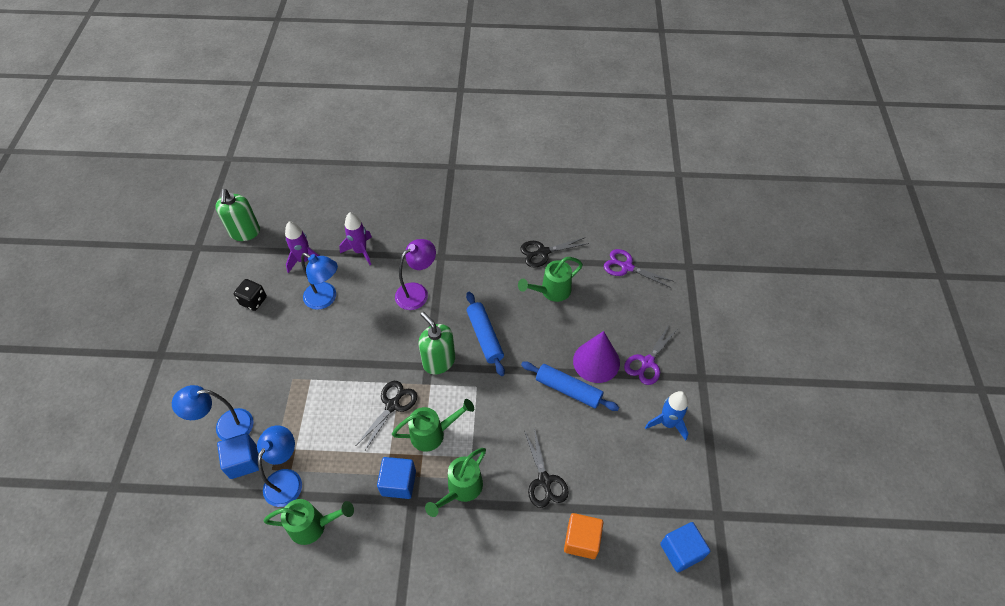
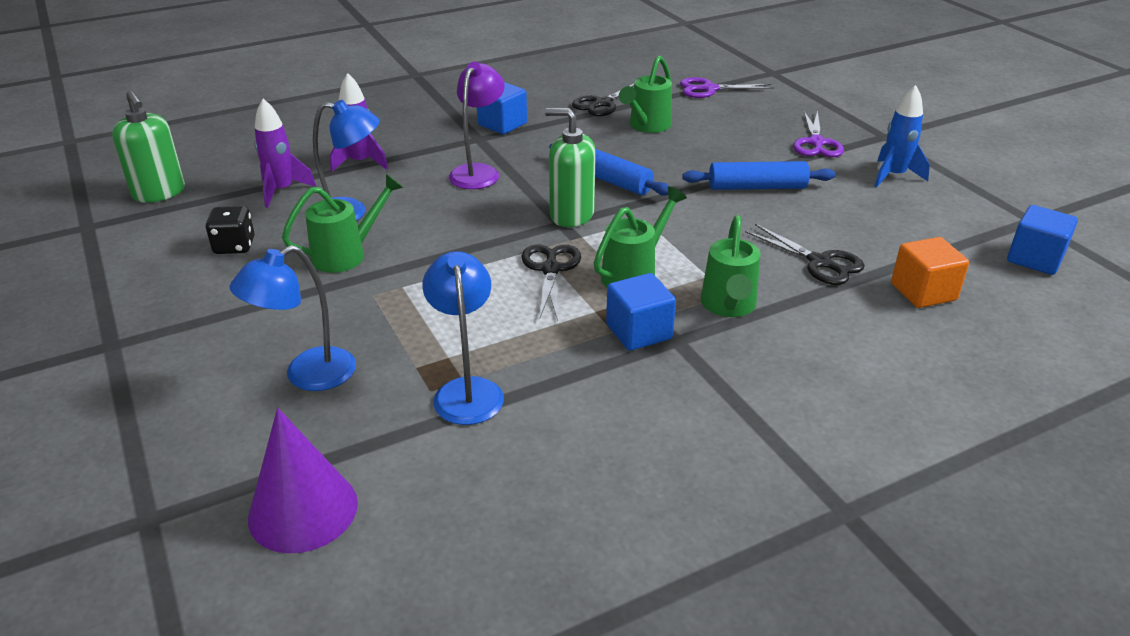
camera: 30 degrees left, 20 degrees down
(243, 461) = (374, 399): blue cube -> blue cube (502, 124)
(313, 525) = (559, 419): green watering can -> green watering can (346, 255)
(596, 361) = (761, 158): purple cone -> purple cone (303, 510)

